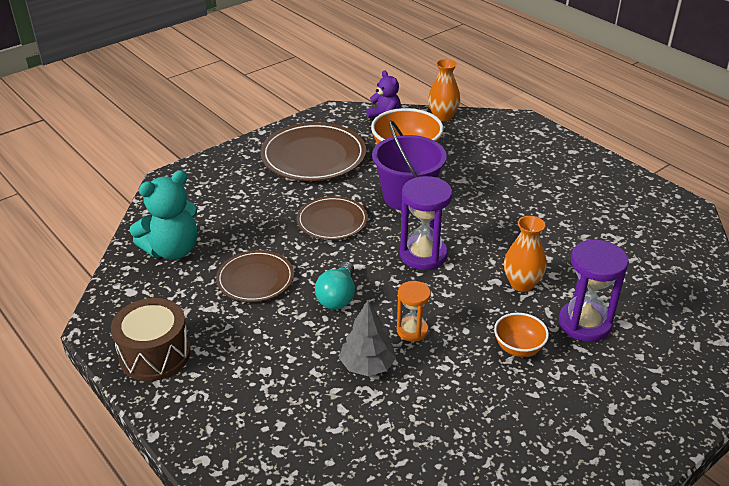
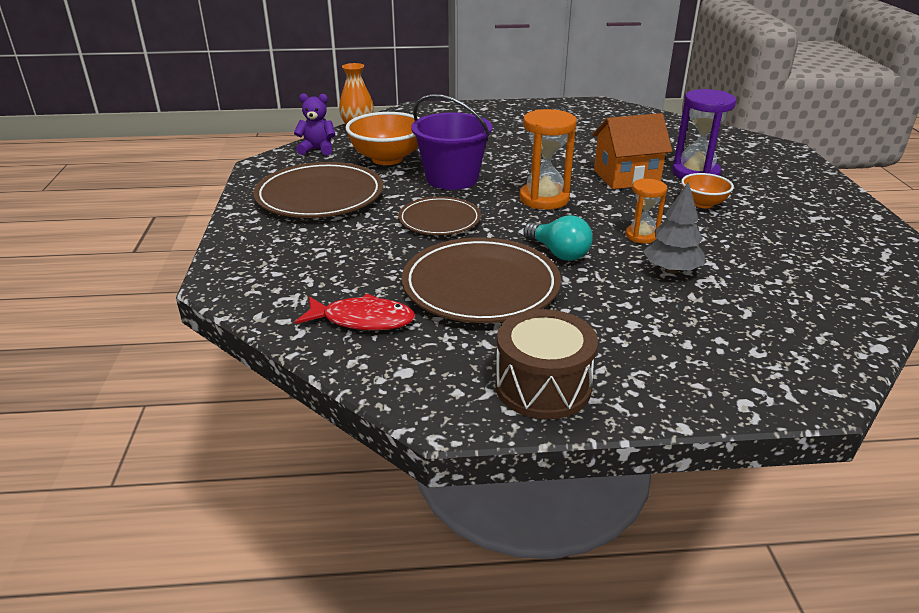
camera: 55 degrees left, 5 degrees down
(172, 250) = (363, 320): turquoise teddy bear -> red fish
(255, 279) = (480, 286): brown plate -> brown plate, size x1.64
(423, 255) = (544, 199): purple hourglass -> orange hourglass
(522, 284) = (626, 177): orange vase -> orange house

